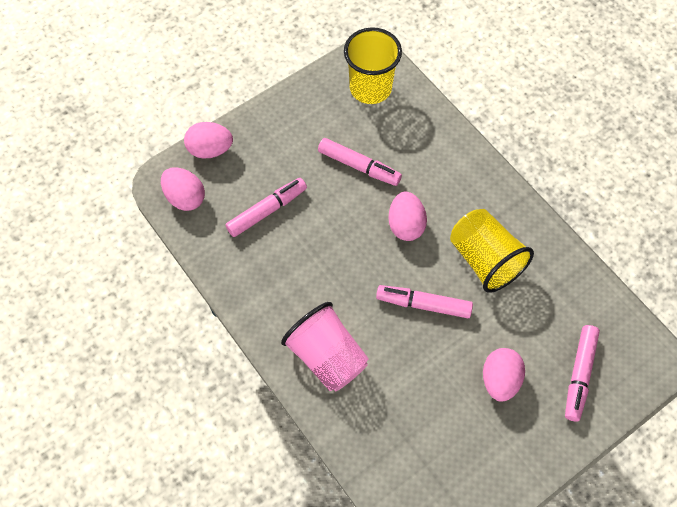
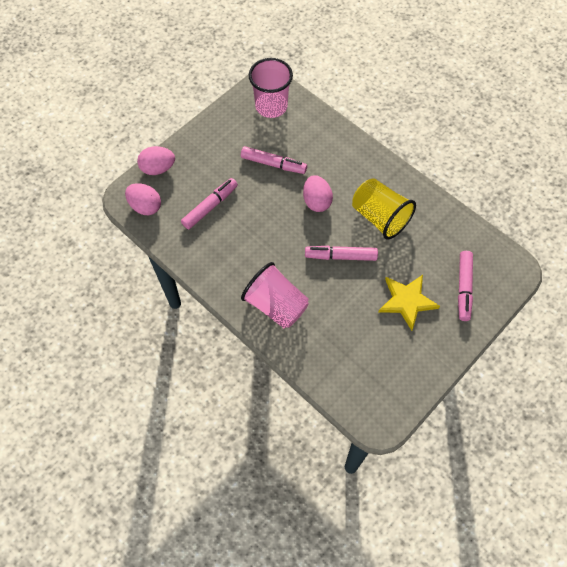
camera: 10 degrees left, 0 degrees up
(370, 88) = (271, 106): yellow cup -> pink cup
(500, 380) = (407, 301): pink egg -> yellow star

